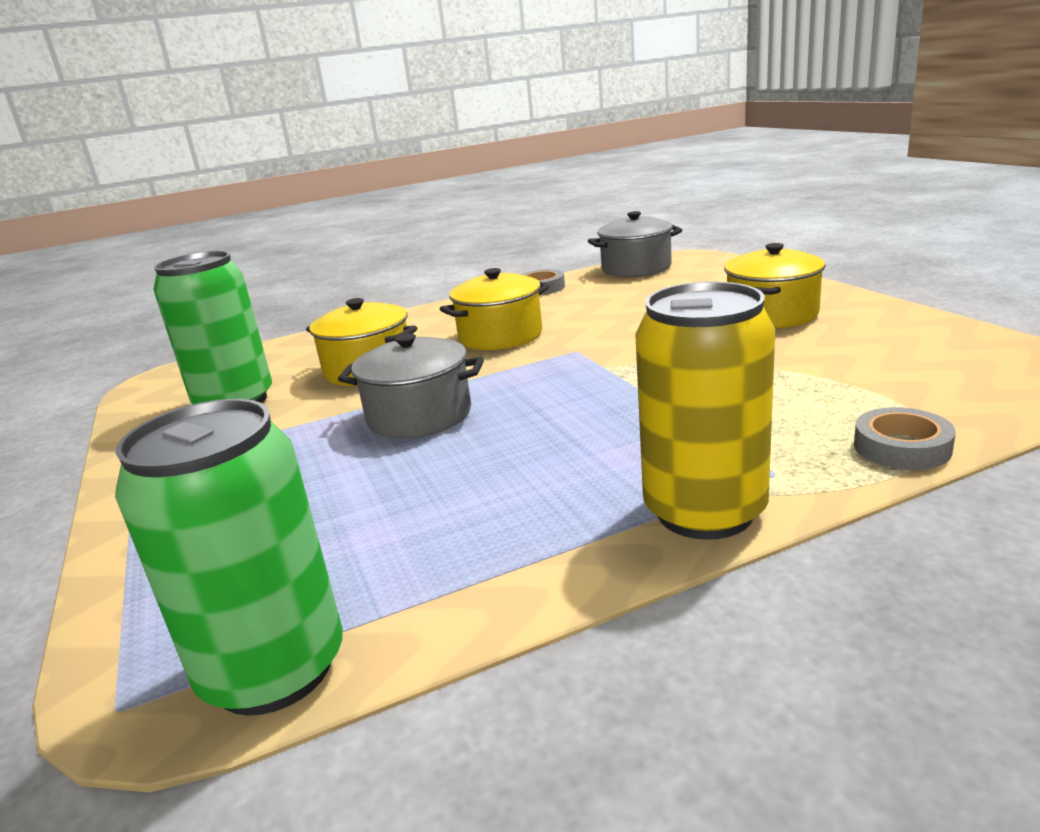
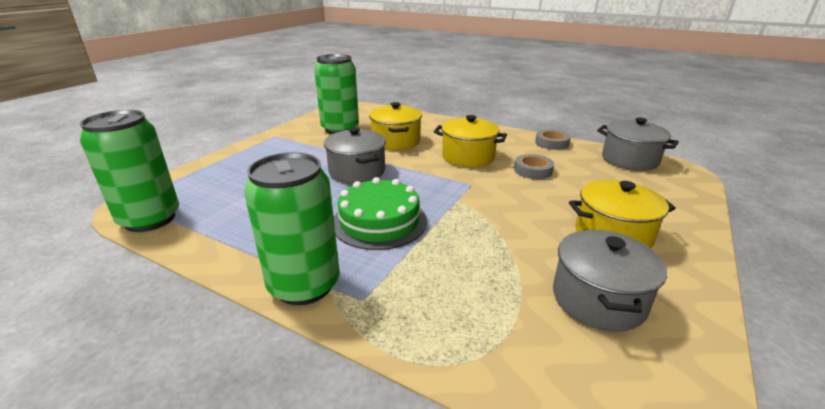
camera: 50 degrees right, 5 degrees up
(595, 426) = (379, 221): none -> green cake
(704, 511) = (304, 285): yellow can -> green can
(874, 350) = (598, 299): none -> grey pot
(901, 447) = (432, 348): grey tape -> grey tape (533, 170)

